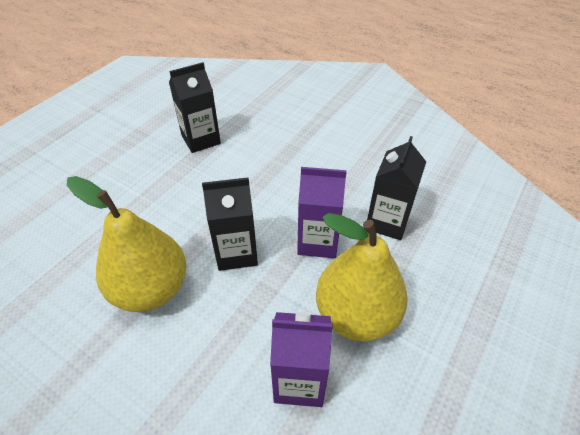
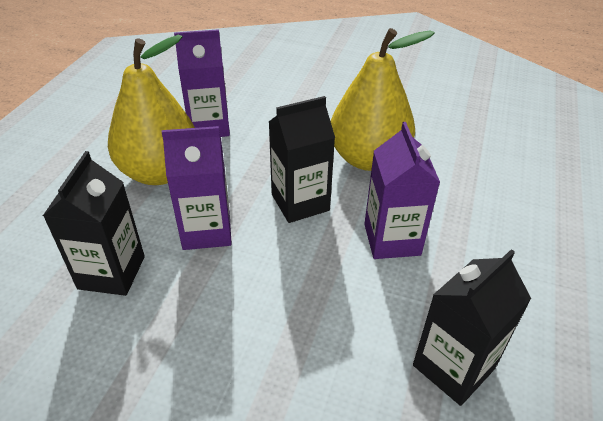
camera: 165 degrees right, 5 degrees down
(185, 208) = (392, 239): none -> purple carton

